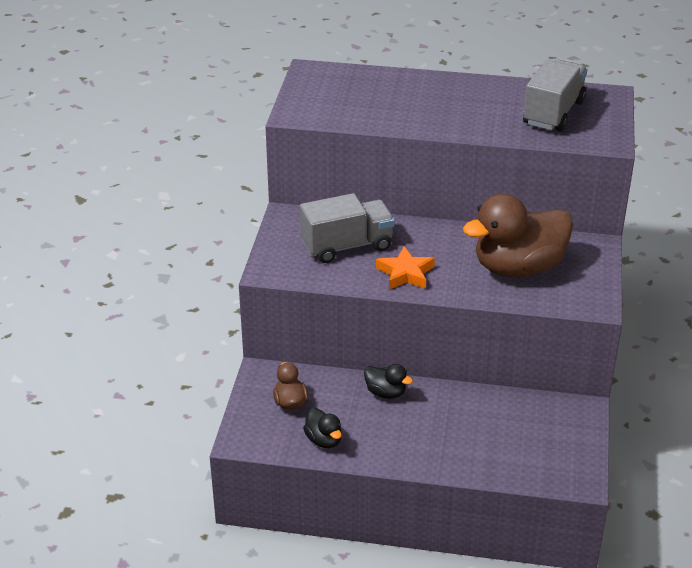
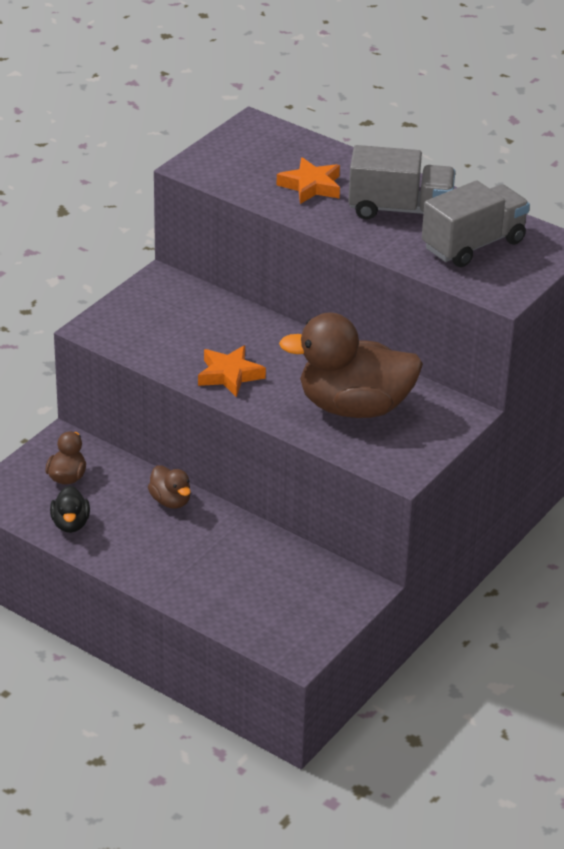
camera: 25 degrees right, 0 degrees up
(347, 246) = (194, 328): grey truck -> grey truck (400, 210)
(386, 392) = (170, 501): black duck -> brown duck
(397, 104) = (311, 186): none -> orange star

